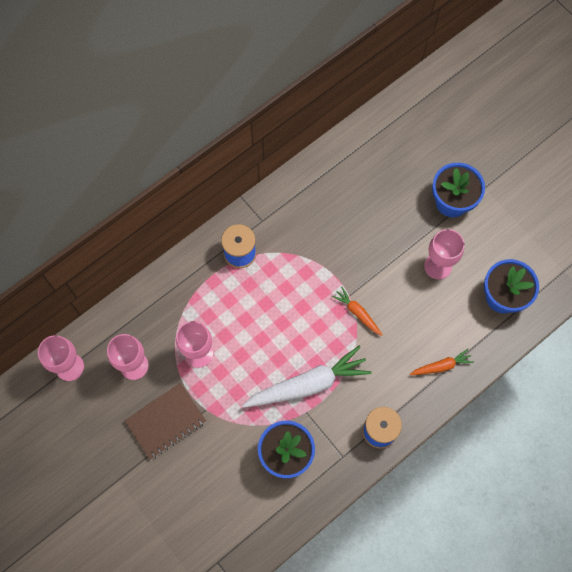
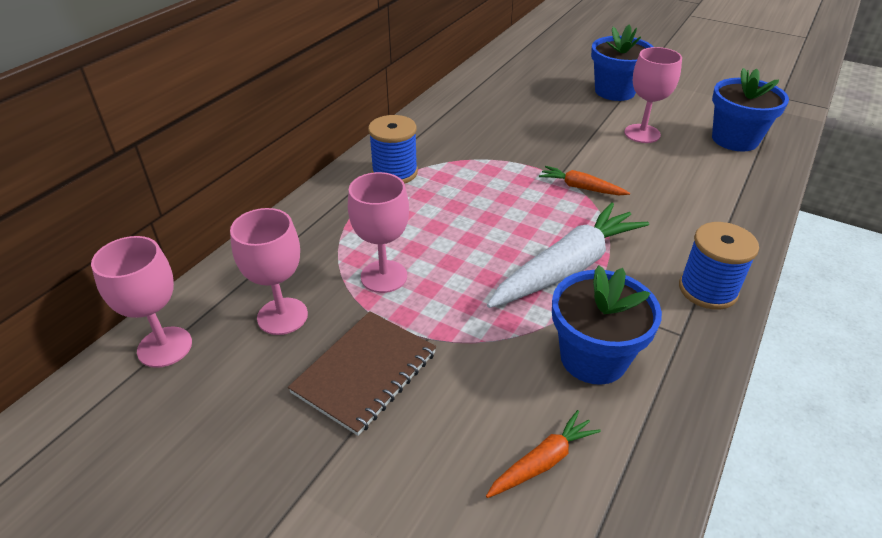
camera: 20 degrees left, 30 degrees down
(441, 366) = (725, 207): orange carrot -> orange carrot (543, 461)

